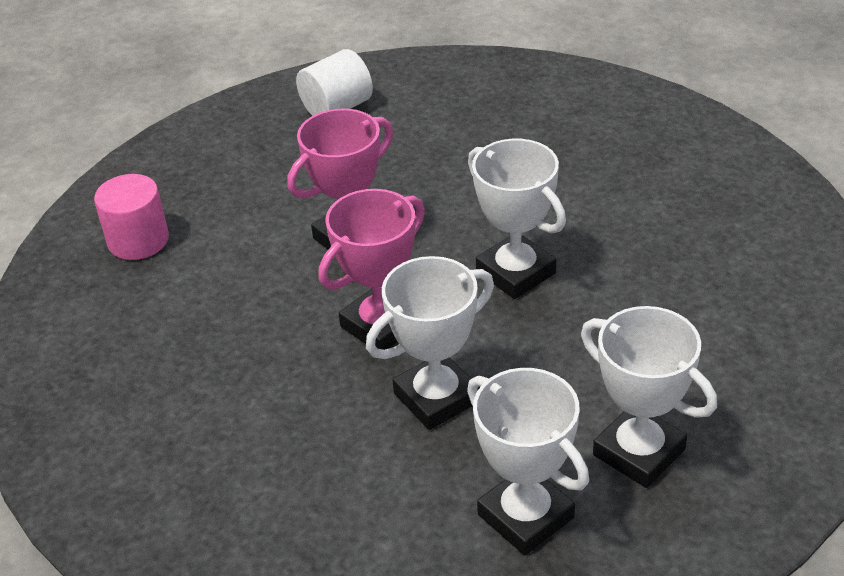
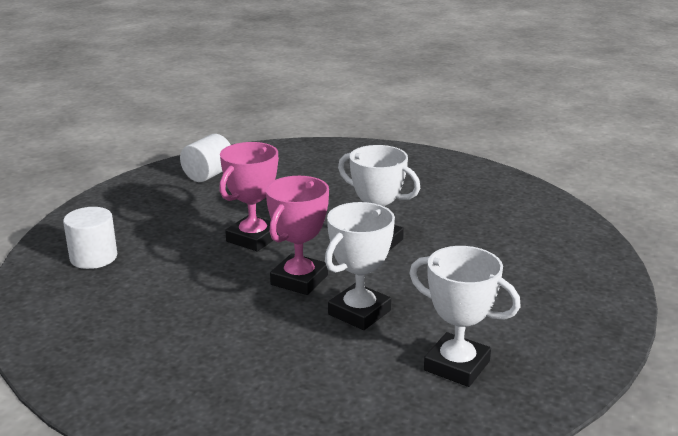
camera: 20 degrees left, 15 degrees down
(138, 240) = (93, 257): pink cylinder -> white cylinder
(639, 452) = (510, 320): white trophy -> none

